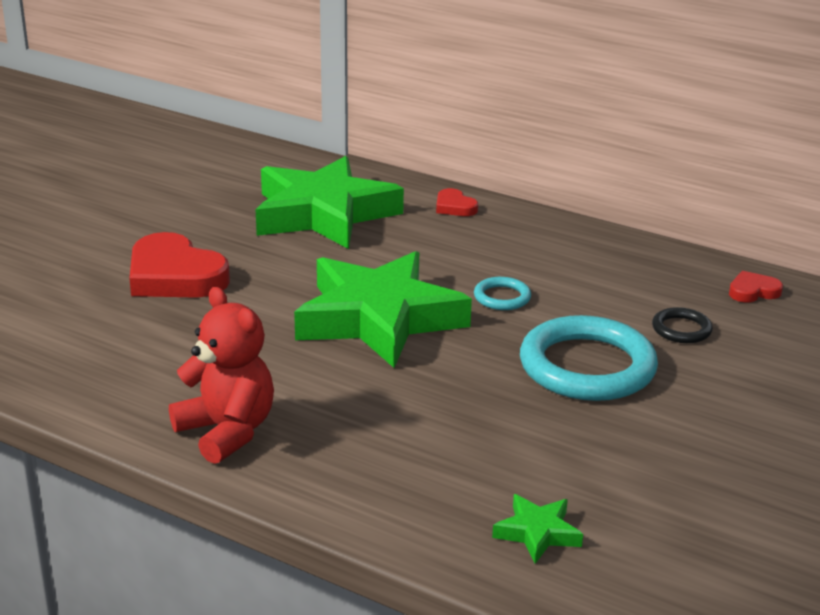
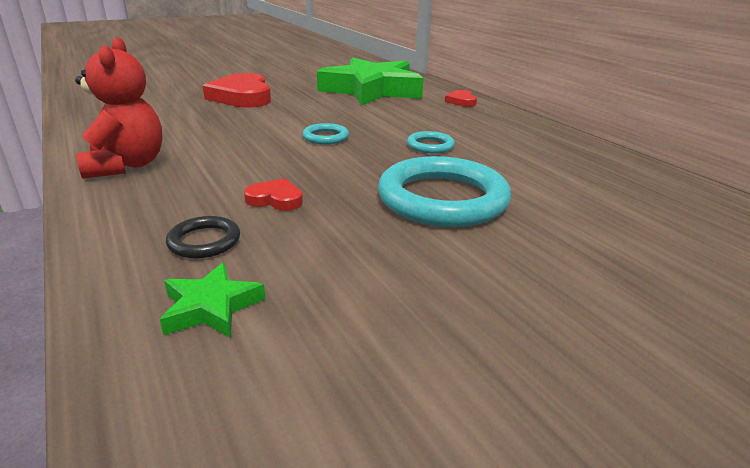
camera: 30 degrees right, 0 degrees up
(379, 318) = (325, 137): green star -> turquoise ring
(681, 329) = (563, 197): black ring -> black ring (204, 241)
(753, 291) = (666, 189): red heart -> red heart (275, 199)

